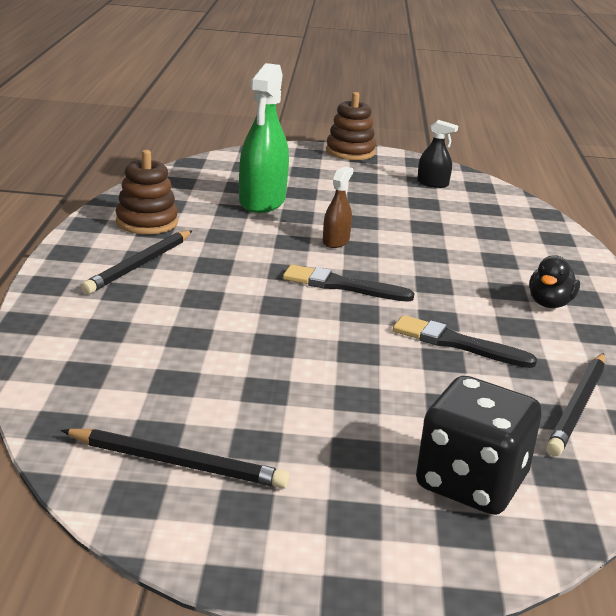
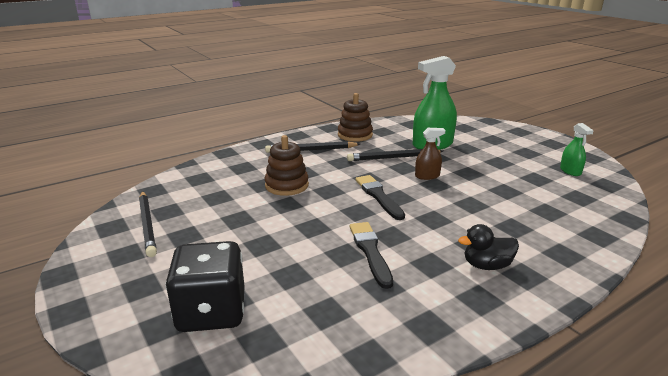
camera: 55 degrees right, 0 degrees up
(350, 152) = (549, 138): brown stacking toy -> brown stacking toy (286, 185)
(432, 183) = (570, 171): black spray bottle -> green spray bottle
(578, 407) = (356, 324): black pencil -> black pencil (393, 158)

